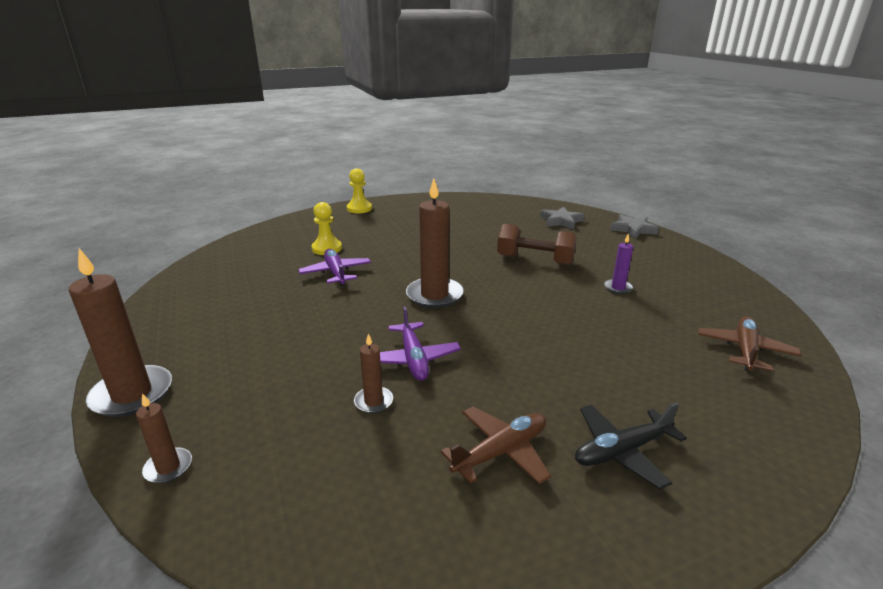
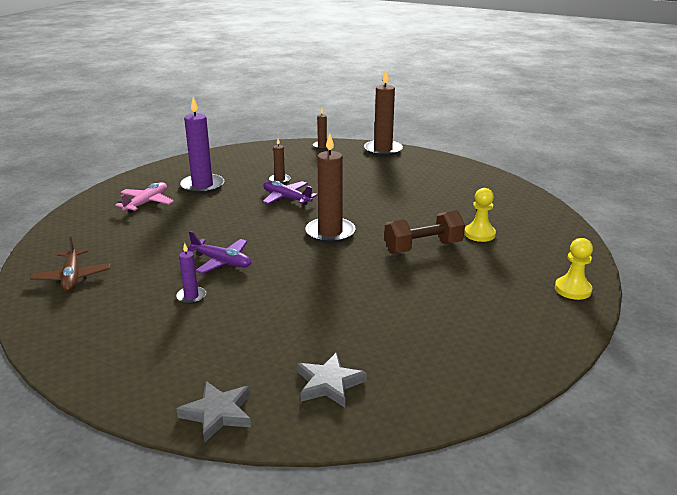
camera: 140 degrees right, 0 degrees up
(336, 273) = (425, 220): purple plane -> purple plane (221, 262)
(501, 452) = (202, 186): brown plane -> purple candle
(535, 260) = (293, 297): brown dumbbell -> brown dumbbell (423, 247)
(622, 451) = (147, 203): black plane -> pink plane

